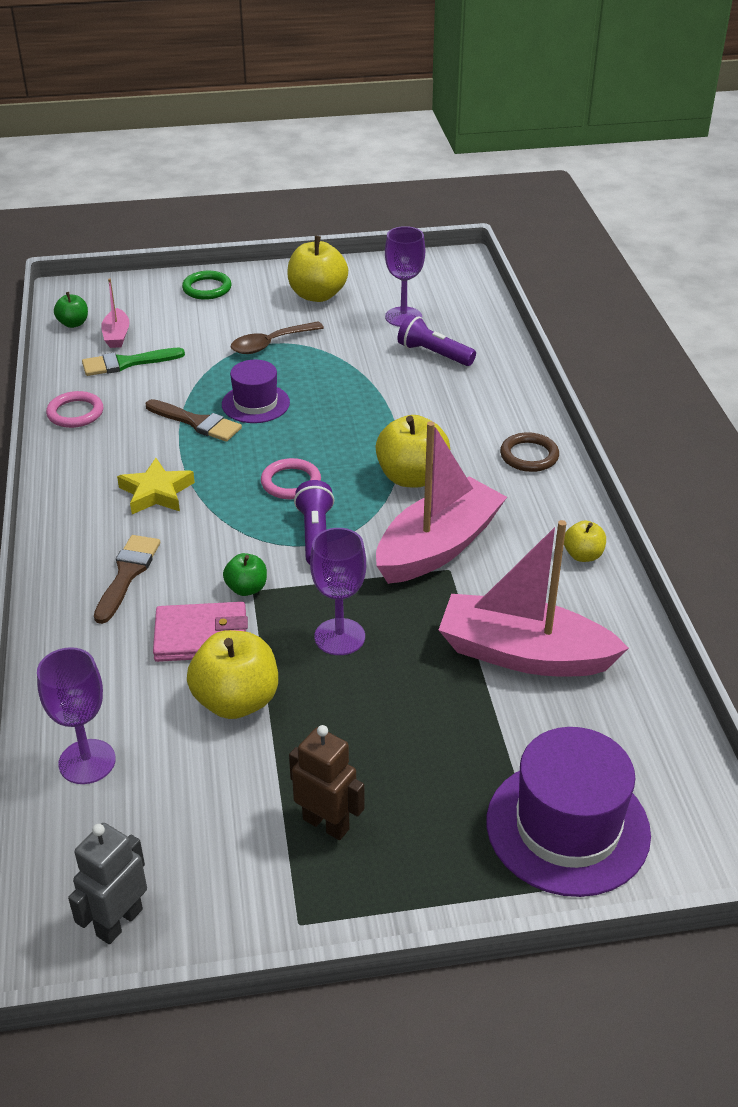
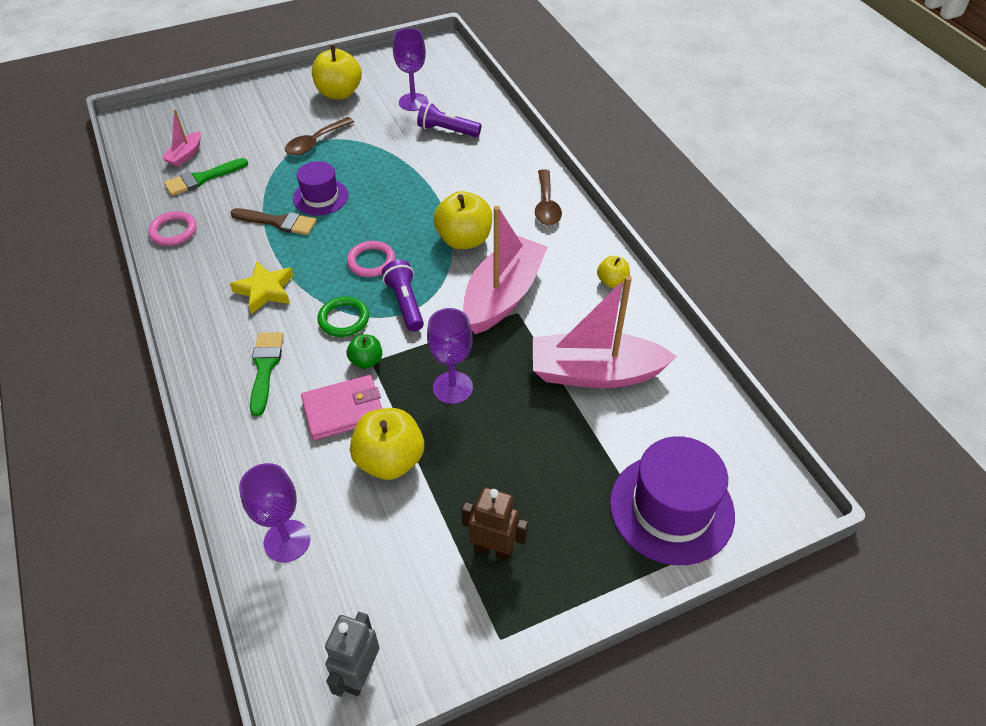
camera: 15 degrees left, 10 degrees up
(73, 323) = (144, 150): green apple -> none
(116, 336) = (185, 155): pink boat -> pink boat turned 45 degrees clockwise
(127, 574) = (265, 367): brown brush -> green brush
(207, 288) = (247, 101): green ring -> green ring (344, 319)
(529, 456) = (546, 205): brown ring -> brown spoon

